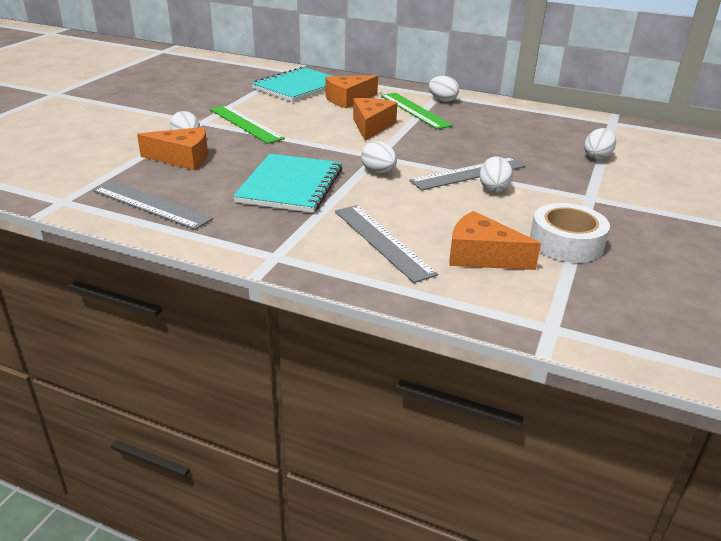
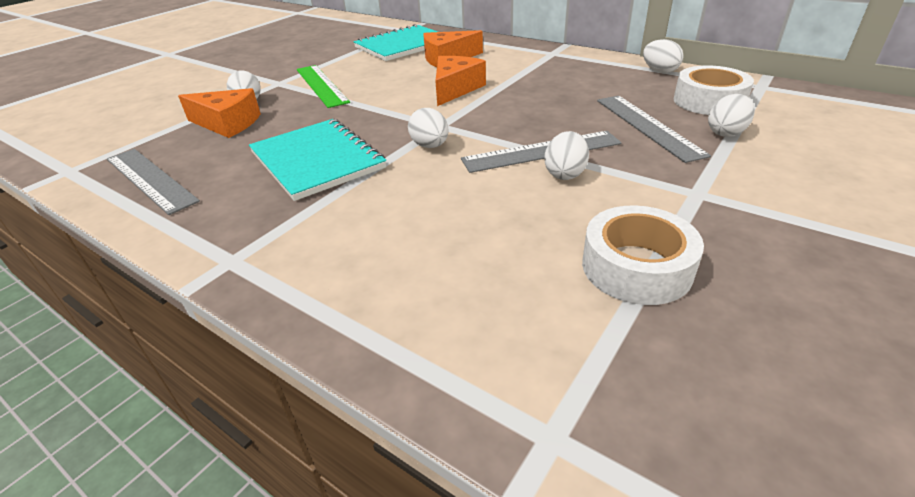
camera: 15 degrees right, 5 degrees up
(290, 185) = (317, 160): turquoise notebook -> turquoise notebook turned 60 degrees counterclockwise
(382, 241) = (377, 247): grey ruler -> grey ruler (647, 126)
(415, 110) = (515, 70): green ruler -> none
(442, 100) = (553, 59): white egg -> white egg (659, 71)
(481, 256) = (500, 281): orange cheese -> none
(578, 134) = (709, 101): none -> white tape

